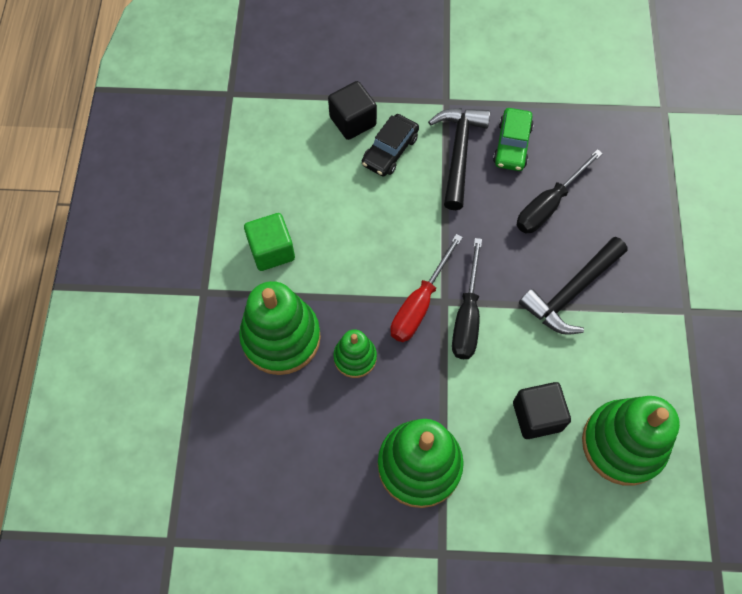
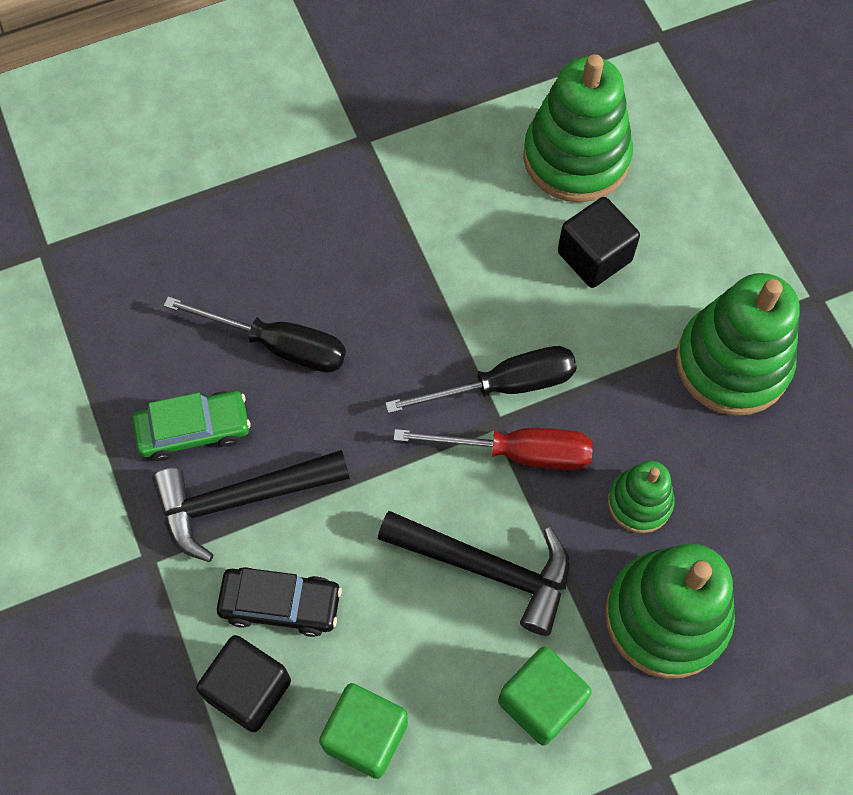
camera: 115 degrees left, 0 degrees up
(301, 163) = (366, 736): none -> green cube
(571, 292) = (402, 274): black hammer -> black hammer (487, 569)

